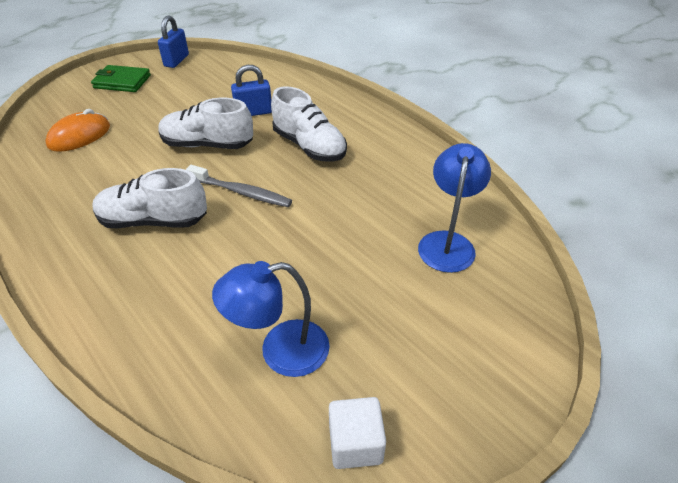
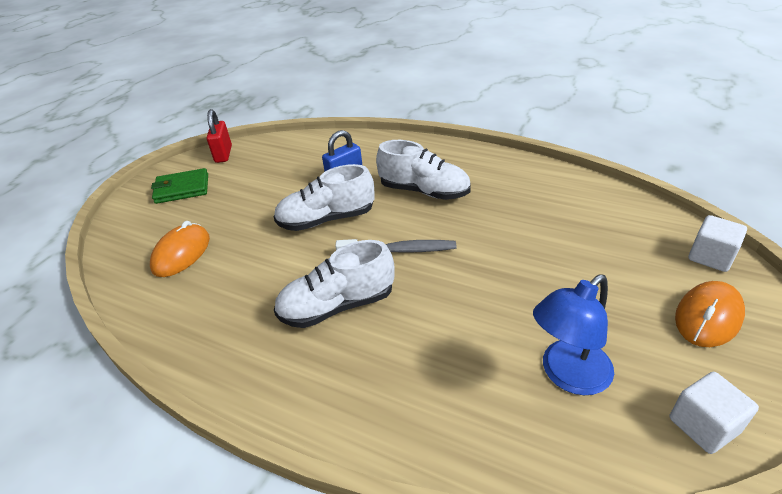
camera: 20 degrees left, 5 degrees down
(176, 61) = (223, 154): blue padlock -> red padlock
(447, 242) = (614, 231): blue lamp -> none
(457, 355) = (708, 317): none -> orange mouse
(519, 302) = (710, 257): none -> white cube

